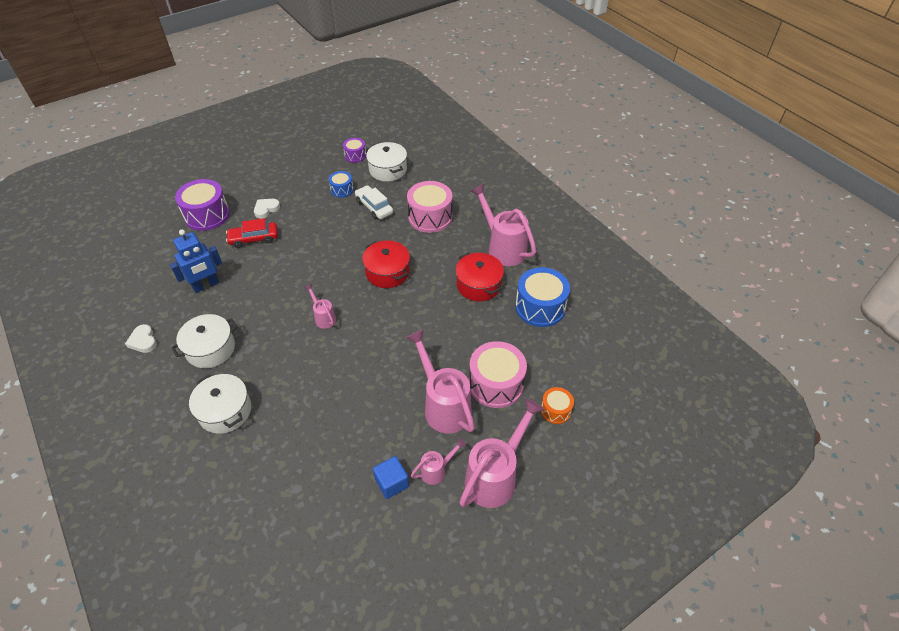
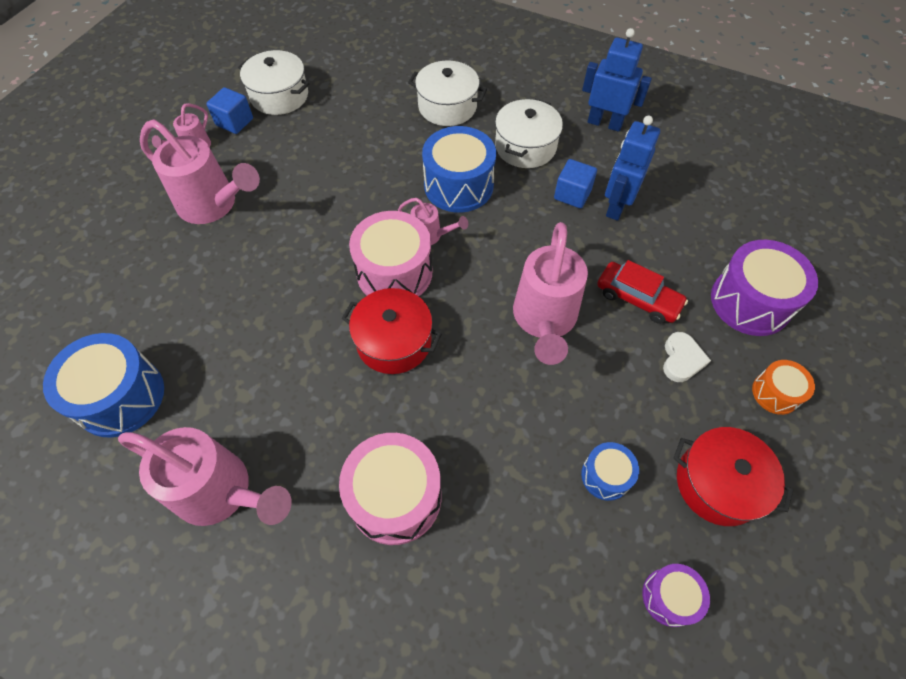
camera: 150 degrees right, 10 degrees up
(143, 341) = (604, 123): white heart -> blue robot
(221, 303) = (572, 194): none -> blue cube
(254, 239) = (638, 298): red car -> red car turned 75 degrees clockwise
(278, 342) = (458, 185): none -> blue drum
(374, 207) = (513, 464): white car -> none
(388, 170) = (567, 590): white pot -> white pot (279, 96)
(478, 285) = (236, 389): red pot -> red pot (718, 483)
(495, 476) = (127, 167): pink watering can -> pink watering can (544, 320)
(496, 384) = (156, 255): pink drum -> pink drum (394, 272)
(555, 410) = (68, 257): orange drum -> orange drum (775, 393)

